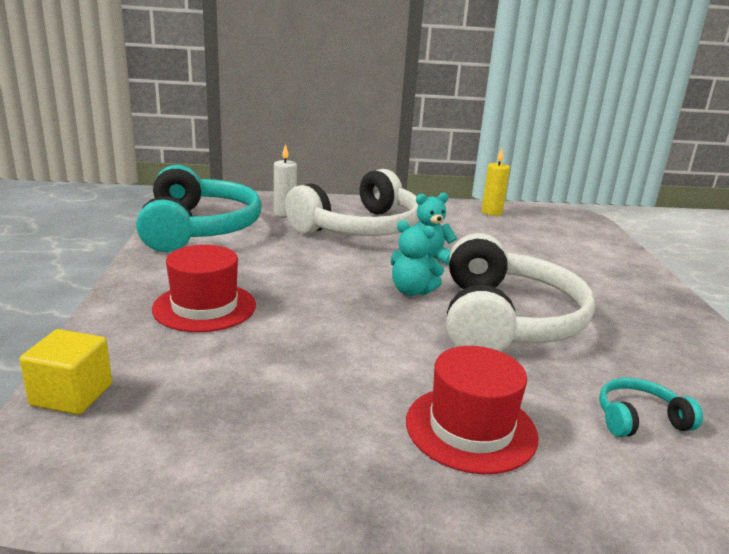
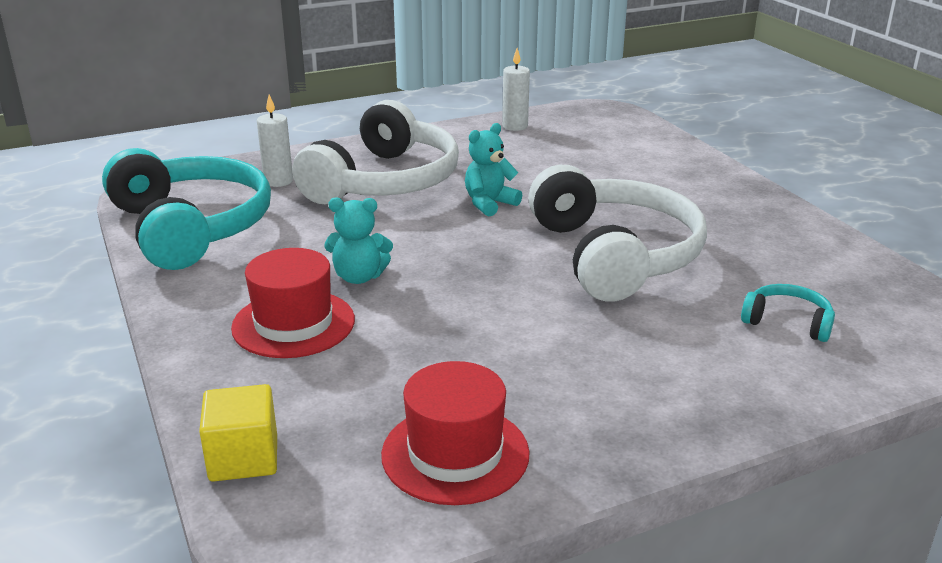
camera: 20 degrees left, 5 degrees up
(411, 291) = (500, 247): turquoise teddy bear -> turquoise teddy bear (359, 277)
(471, 428) = (655, 373): red hat -> red hat (455, 454)
(491, 212) = (515, 126): yellow candle -> white candle
(639, 419) = (787, 322): turquoise headphones -> turquoise headphones turned 60 degrees clockwise

